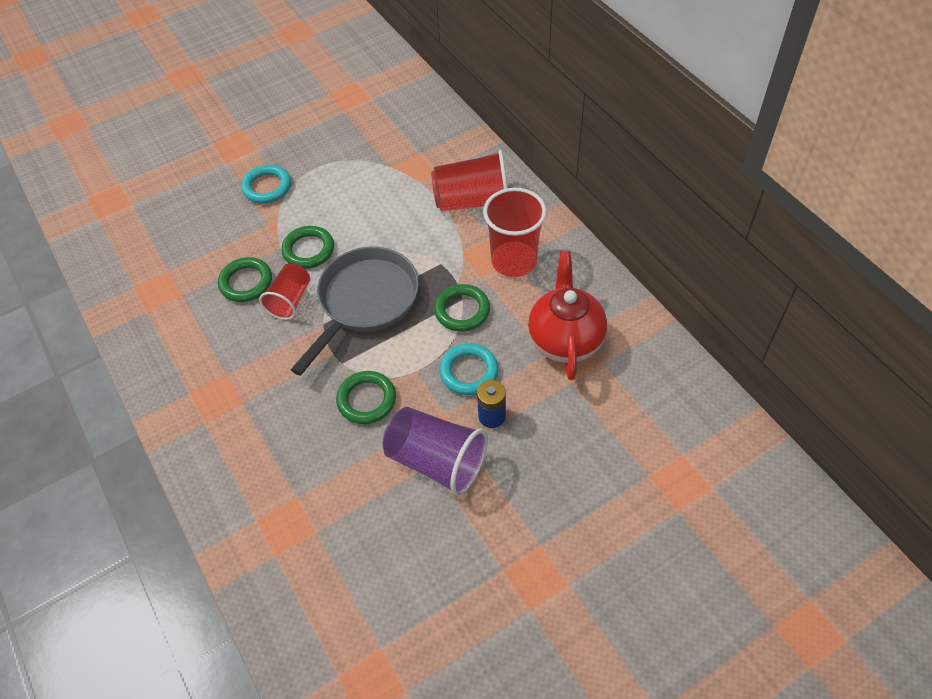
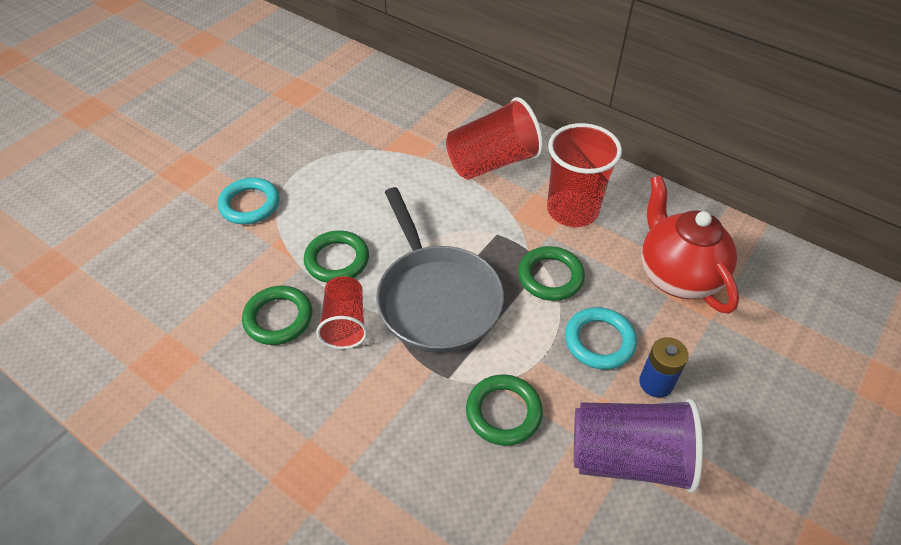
camera: 25 degrees left, 5 degrees down
(365, 301) = (436, 298): grey pan -> grey pan turned 150 degrees clockwise

